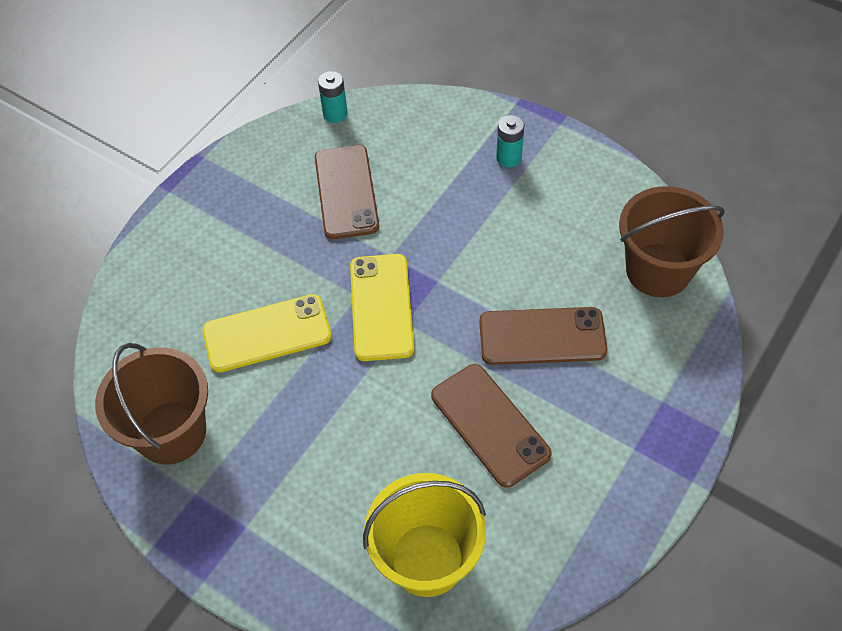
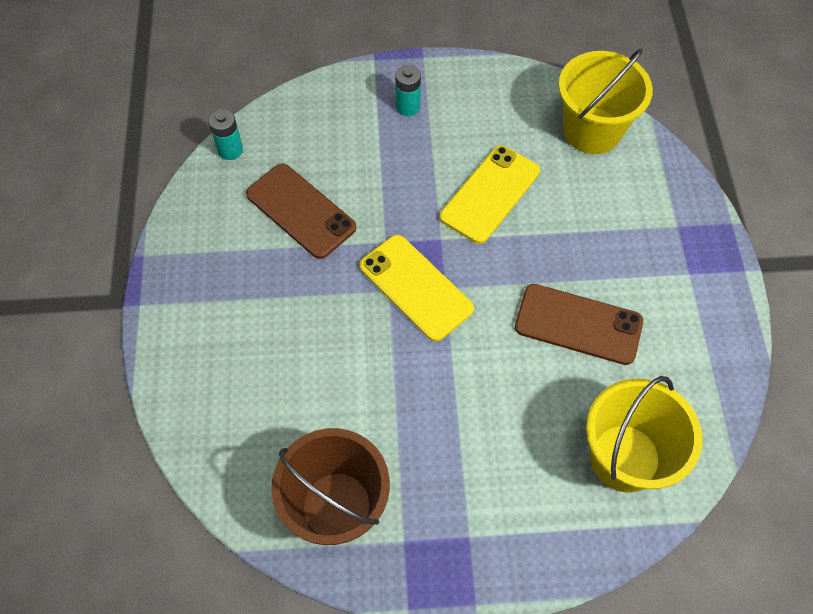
camera: 40 degrees left, 5 degrees up
(267, 334) = (342, 370): yellow phone -> yellow phone (490, 194)
(542, 337) = (556, 232): brown phone -> none
(658, 270) = (592, 130): brown bucket -> yellow bucket

